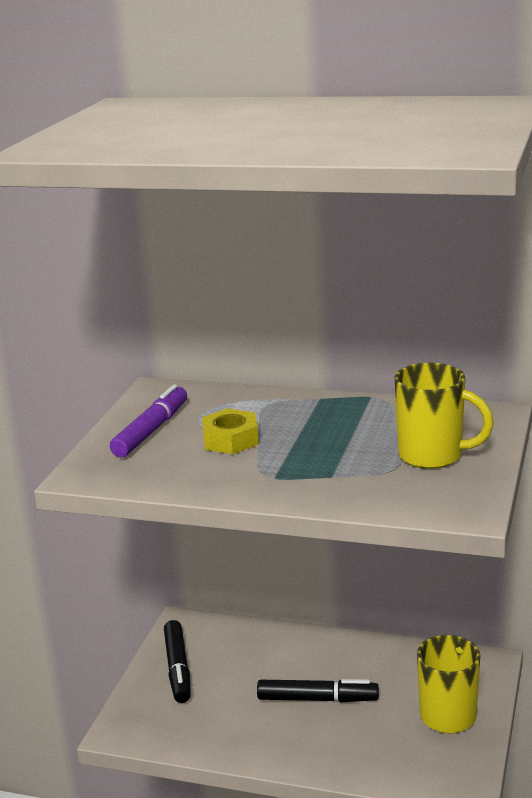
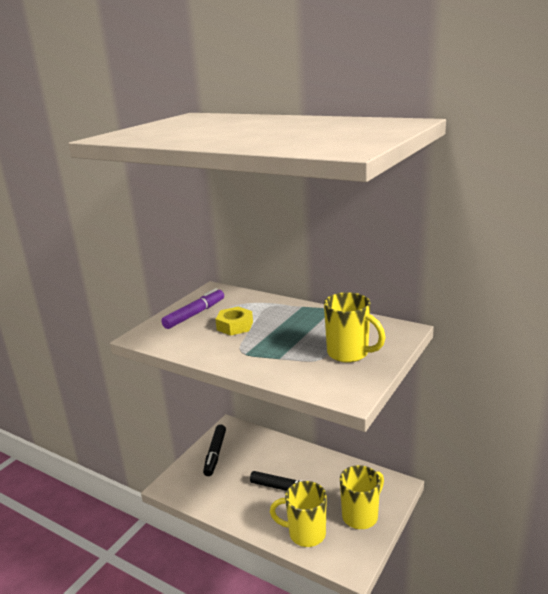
camera: 15 degrees right, 0 degrees up
(376, 755) = (305, 533): none -> yellow mug

